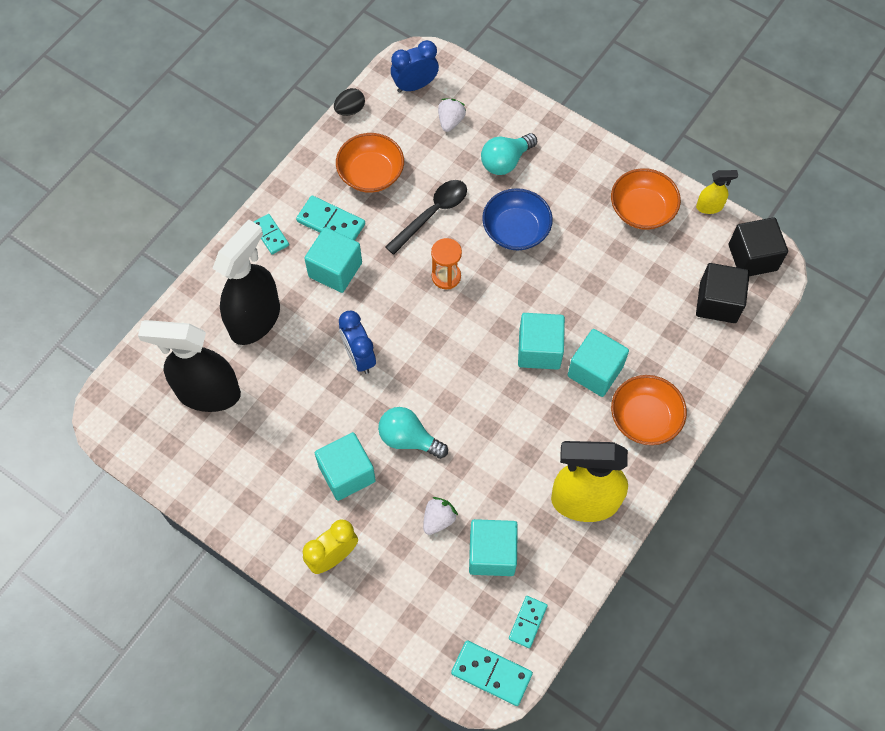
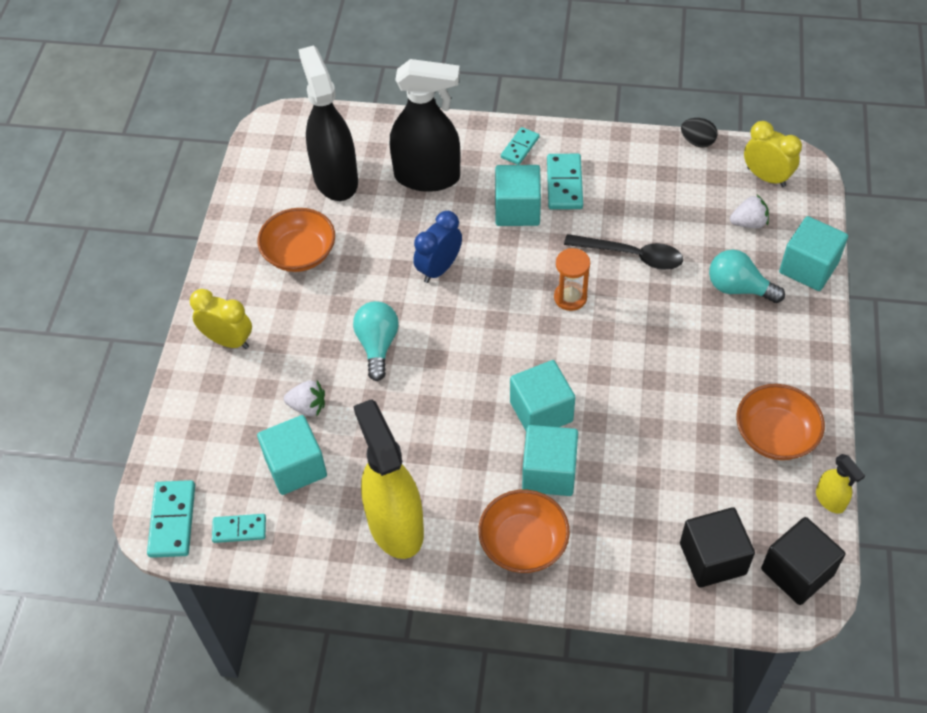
camera: 65 degrees right, 10 degrees down
(347, 473) = (315, 314): turquoise cube -> turquoise cube (808, 267)
(371, 174) = (639, 189): orange bowl -> orange bowl (299, 253)
(415, 85) = (766, 177): blue clock -> yellow clock
(516, 230) = (664, 332): blue bowl -> none

